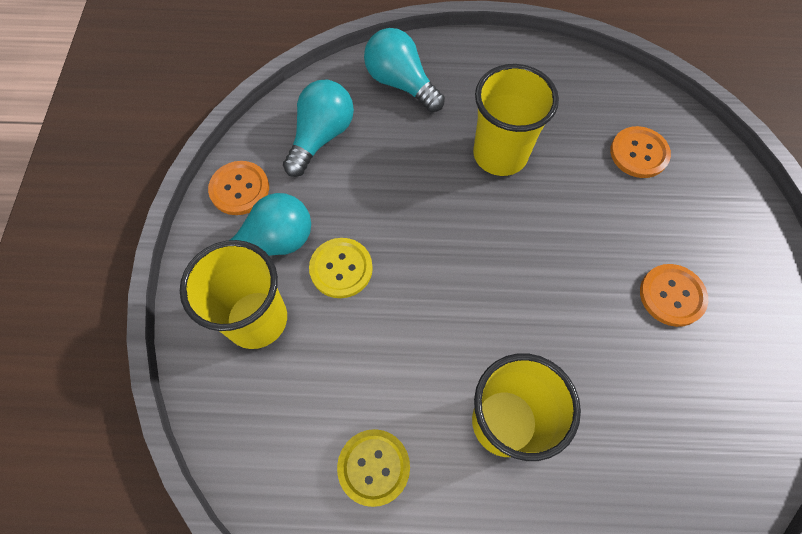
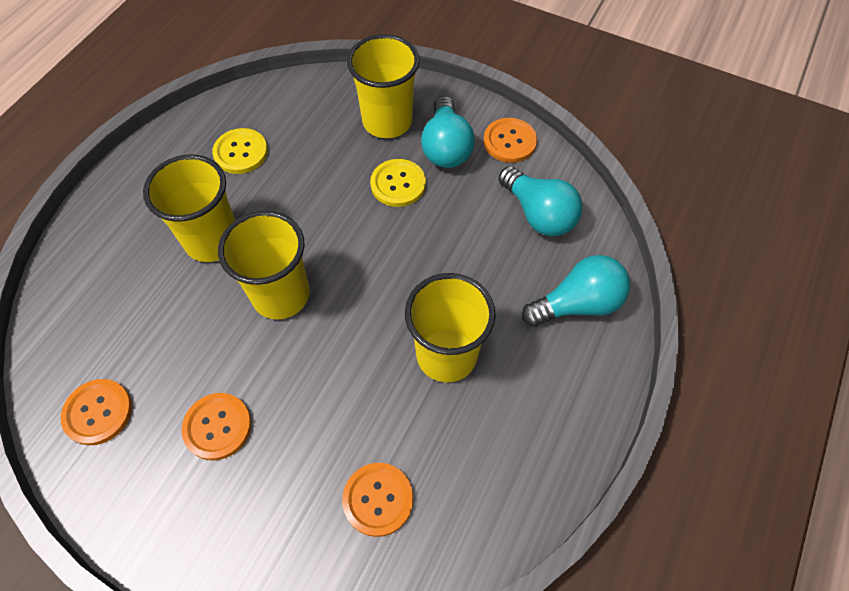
camera: 115 degrees right, 5 degrees down
(525, 313) = (281, 295): none -> yellow cup
(735, 410) = (98, 412): none -> orange button

